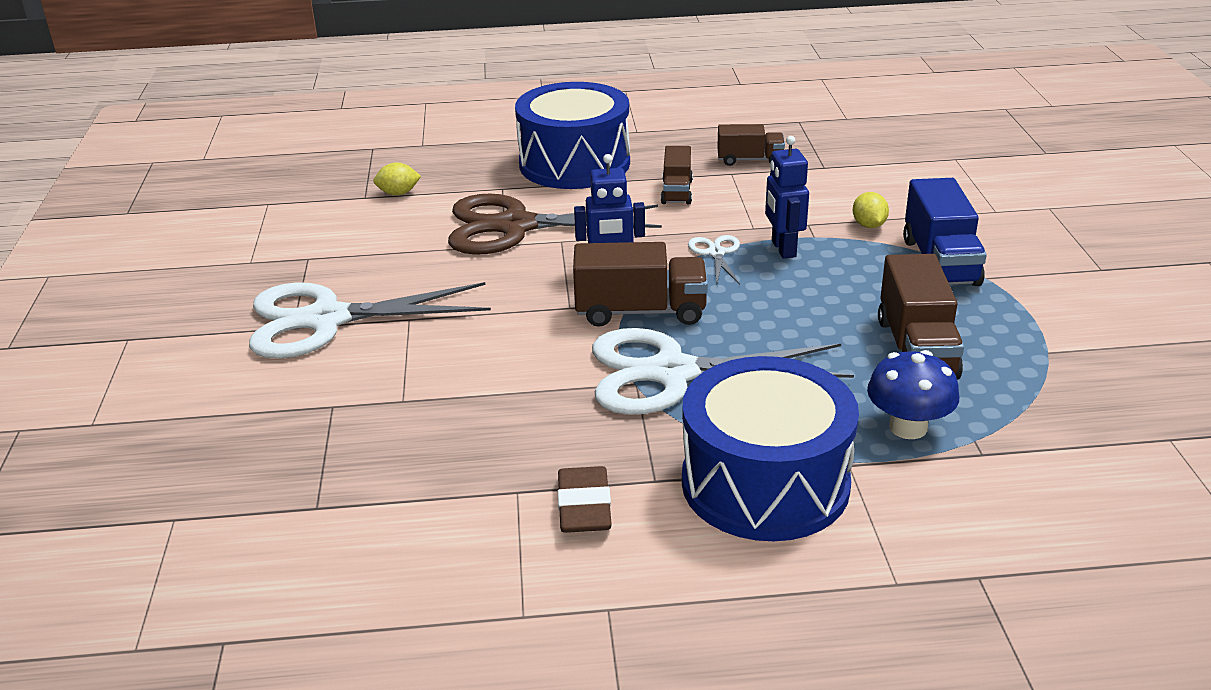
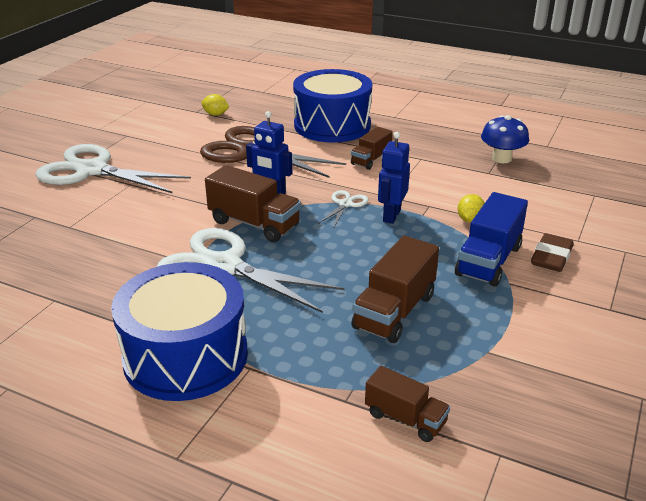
camera: 30 degrees right, 0 degrees up
(584, 506) = (74, 324): brown eraser -> brown eraser (551, 257)
(750, 160) = (444, 154): brown truck -> brown truck (405, 418)
(908, 427) = (319, 361): blue mushroom -> blue mushroom (501, 158)

